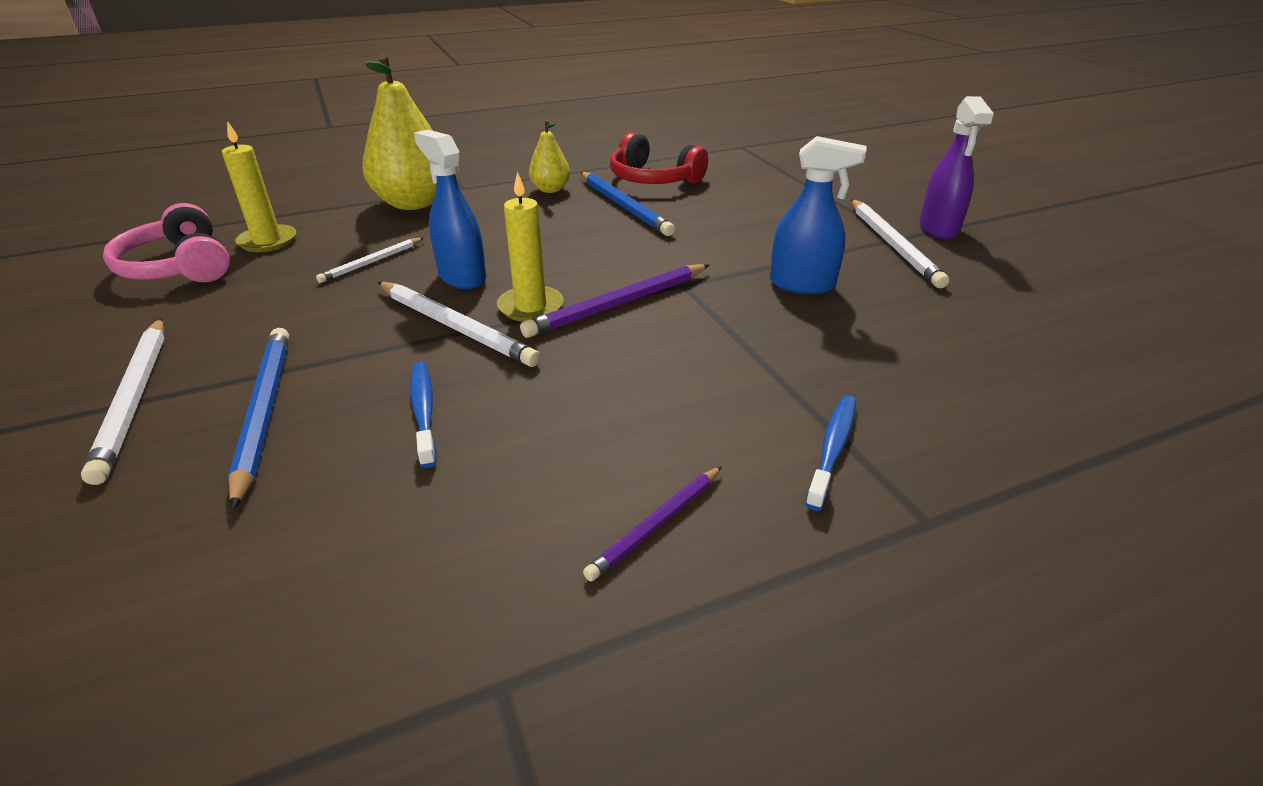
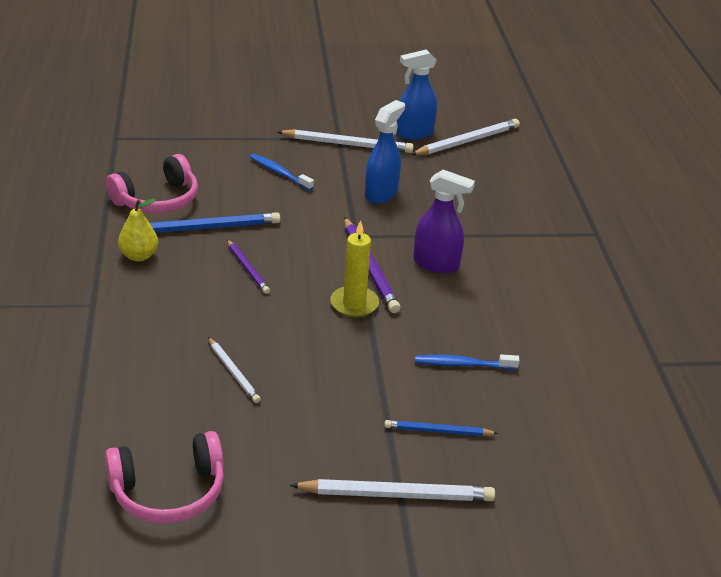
camera: 75 degrees left, 0 degrees up
(264, 412) = (438, 431): blue pencil -> blue pencil, size x0.59
(268, 241) = (143, 434): yellow candle -> none
(413, 203) = (111, 338): yellow pear -> none
(455, 327) = (365, 341): white pencil -> white pencil (467, 141)
(462, 277) = (289, 328): blue spray bottle -> blue spray bottle (414, 133)
(653, 179) = (157, 200): red headphones -> pink headphones
(656, 524) = (579, 304): purple pencil -> purple pencil (247, 268)
(832, 449) = (543, 240): blue toothbrush -> blue toothbrush (279, 173)
(938, 229) = (335, 120): purple spray bottle -> purple spray bottle (436, 264)

